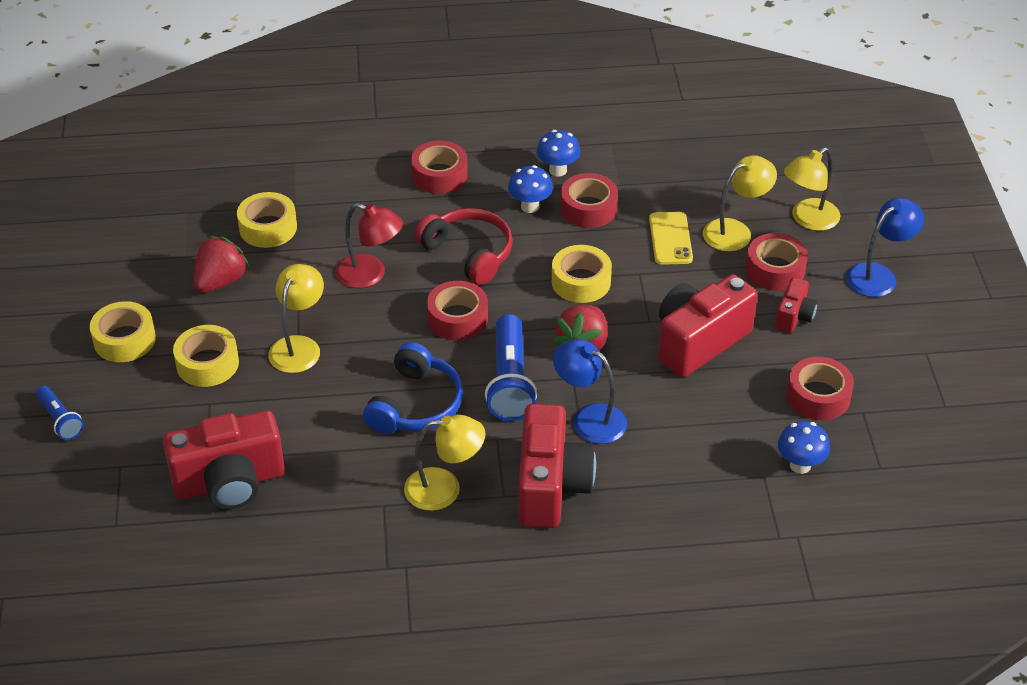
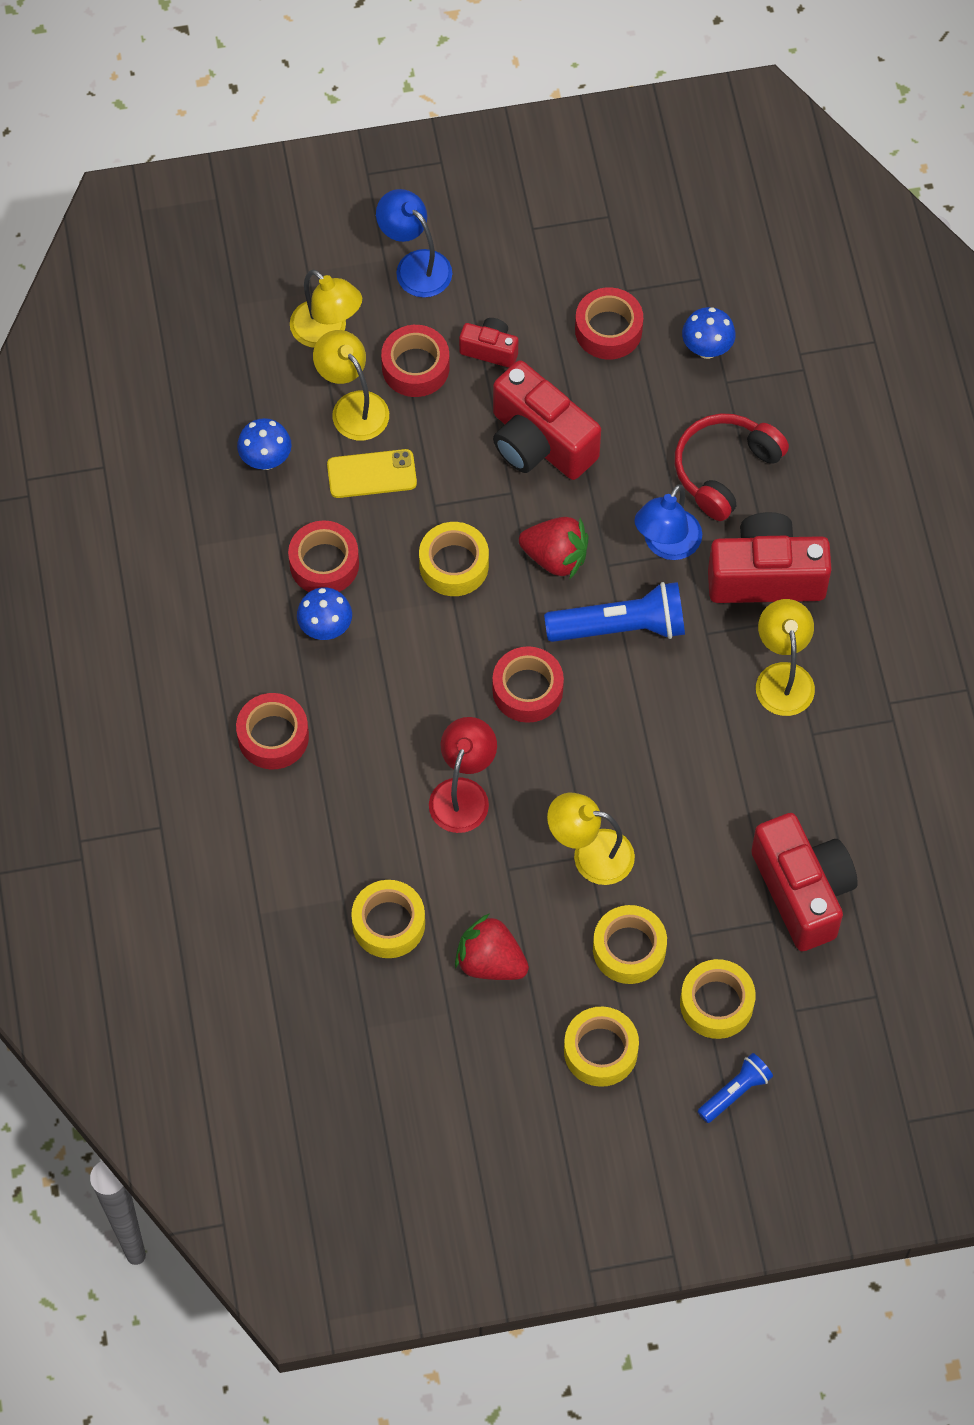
camera: 95 degrees left, 20 degrees up
(142, 415) = (716, 1003): none -> yellow tape
(415, 404) = (666, 719): blue headphones -> none
(468, 253) = (416, 689): red headphones -> red headphones (725, 470)
(558, 170) = (255, 602): blue mushroom -> blue mushroom (266, 460)

